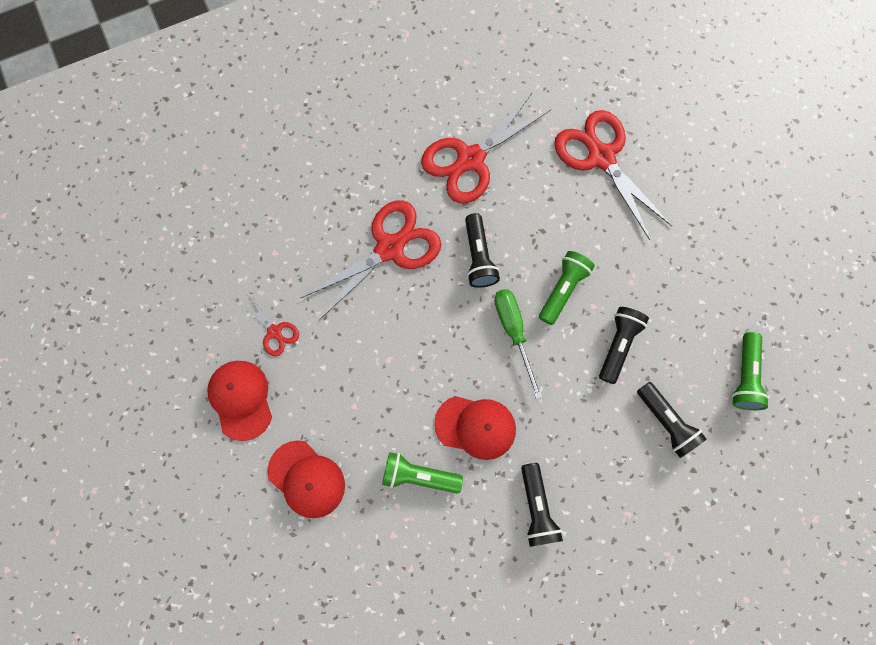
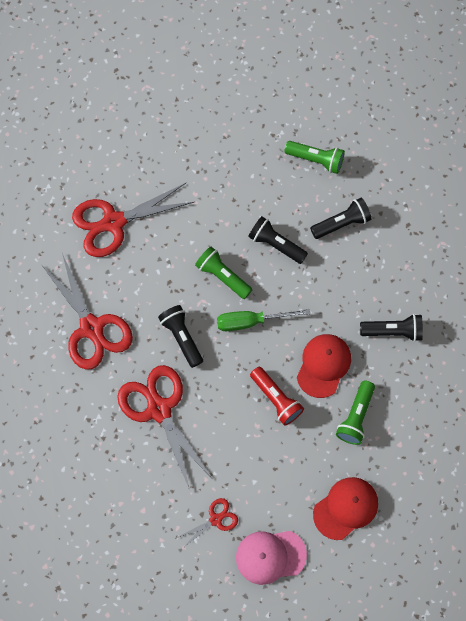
camera: 80 degrees left, 5 degrees down
(241, 399) = (270, 556): red cap -> pink cap
(424, 376) = (276, 399): none -> red flashlight
(478, 257) = (182, 337): black flashlight -> black flashlight turned 120 degrees counterclockwise

